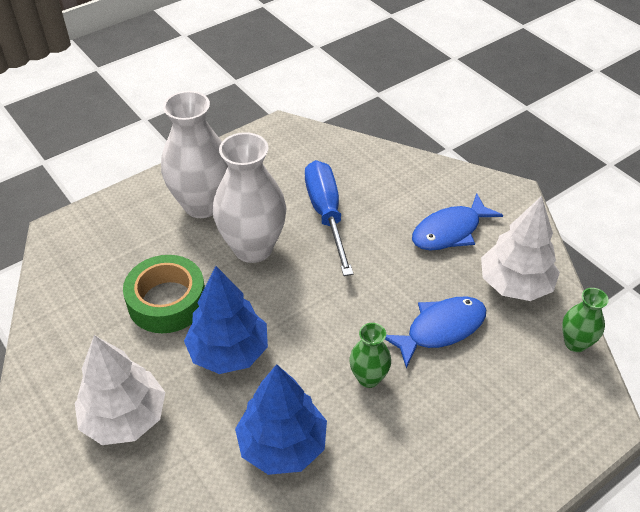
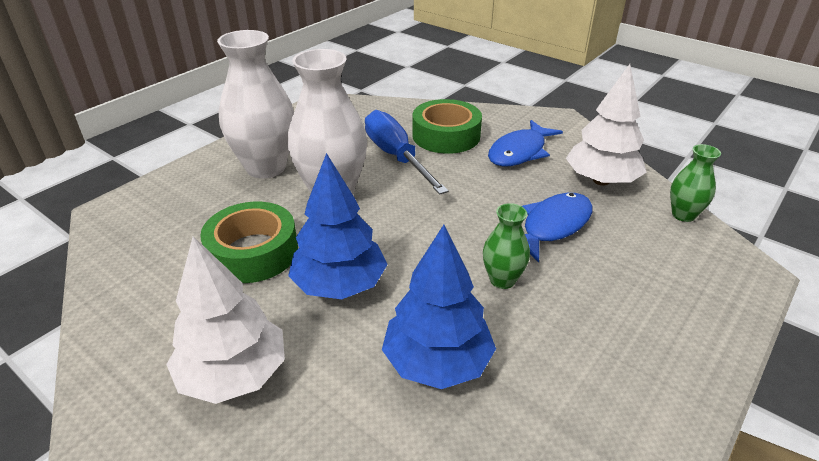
camera: 15 degrees left, 10 degrees down
(385, 195) = (446, 135): none -> green tape

